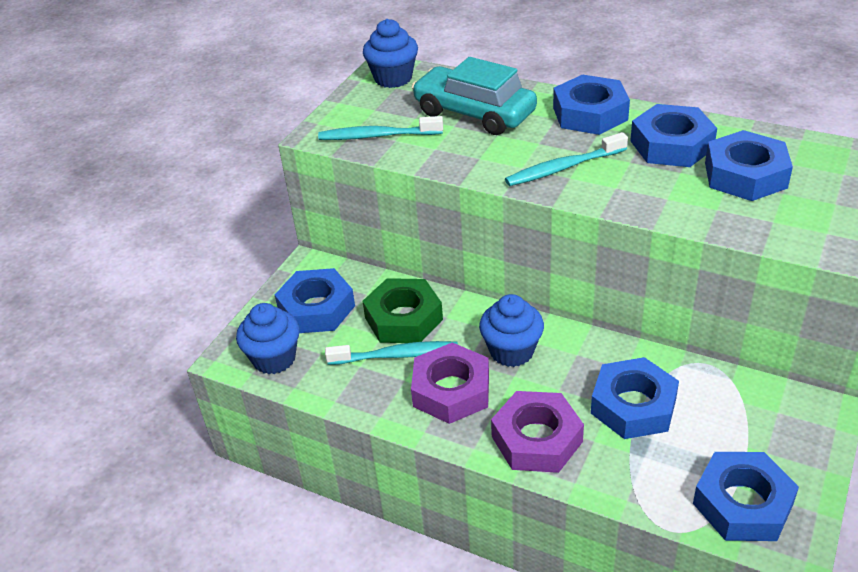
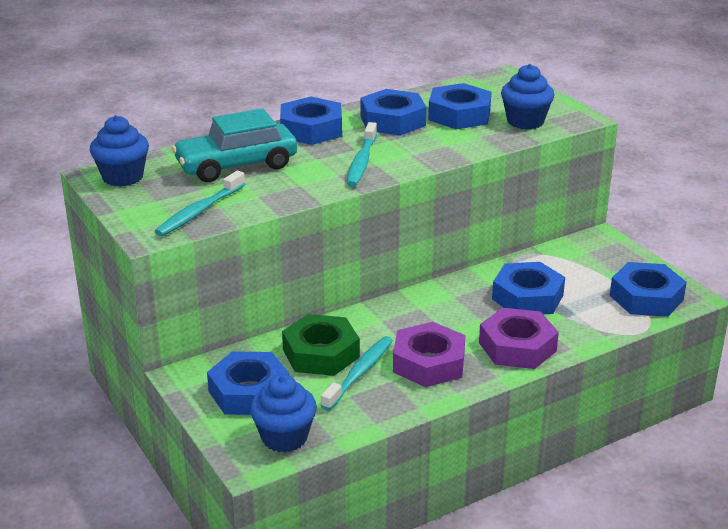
camera: 60 degrees left, 10 degrees down
(511, 351) = (419, 321): blue cupcake -> blue cupcake (525, 122)

